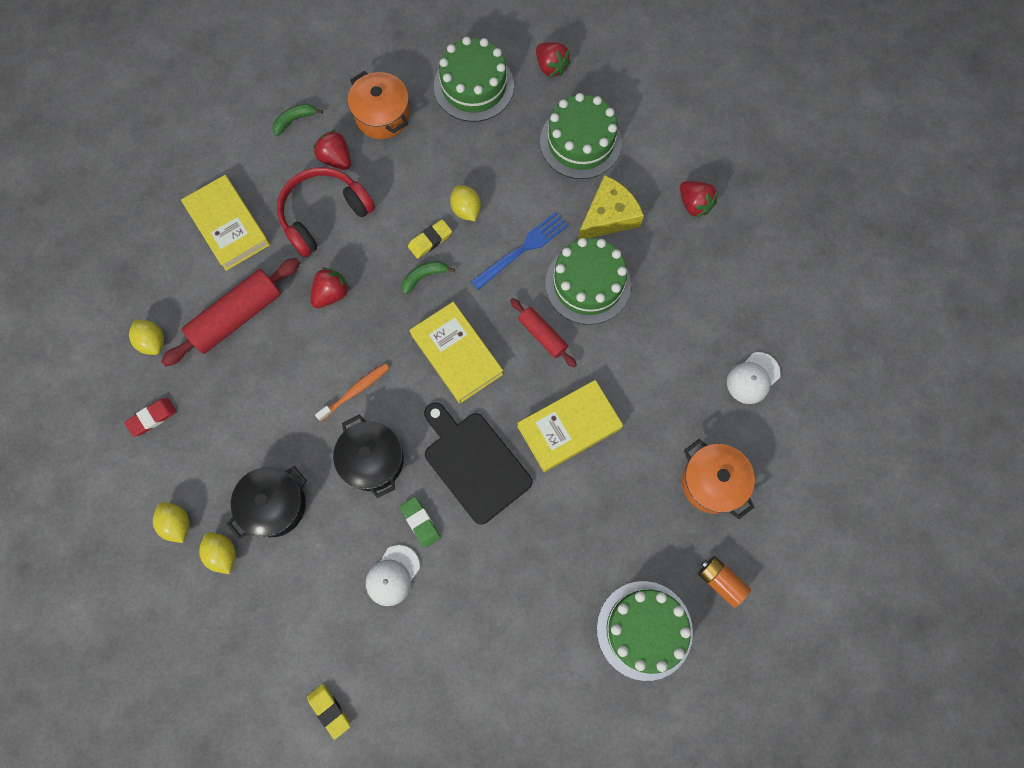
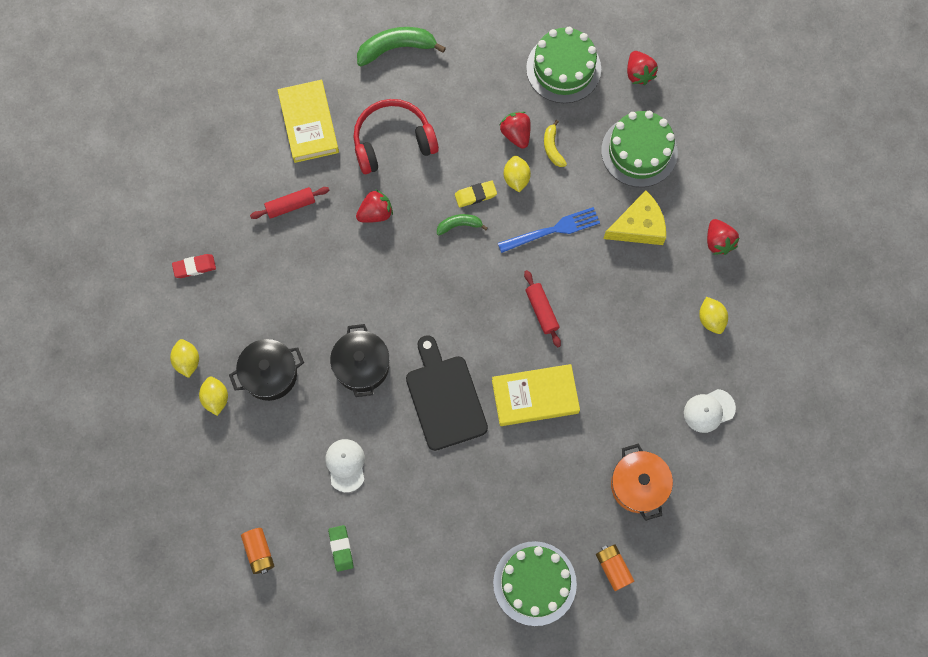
camera: 20 degrees right, 0 degrees up
(153, 341) = (215, 203): yellow lemon -> yellow lemon (711, 319)
(237, 316) = (290, 205): red rolling pin -> red rolling pin, size x0.57
(294, 120) = (396, 48): green banana -> green banana, size x1.81
(329, 710) = (259, 552): yellow eraser -> orange battery
(336, 159) = (420, 95): red strawberry -> red strawberry (516, 134)
(355, 391) = (367, 303): orange toothbrush -> none
(382, 115) = (473, 69): orange pot -> none
(392, 575) = (345, 465): white cap -> white cap turned 120 degrees clockwise
(420, 522) = (383, 430): green eraser -> green eraser (341, 548)
(456, 354) = (462, 302): yellow book -> none
(492, 167) = (552, 148): none -> yellow banana
(588, 284) = (597, 280): green cake -> none

